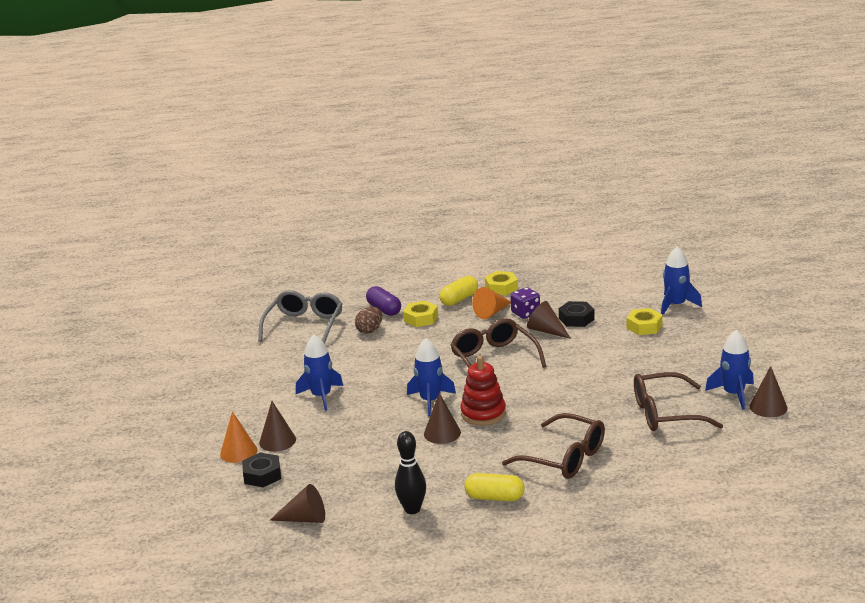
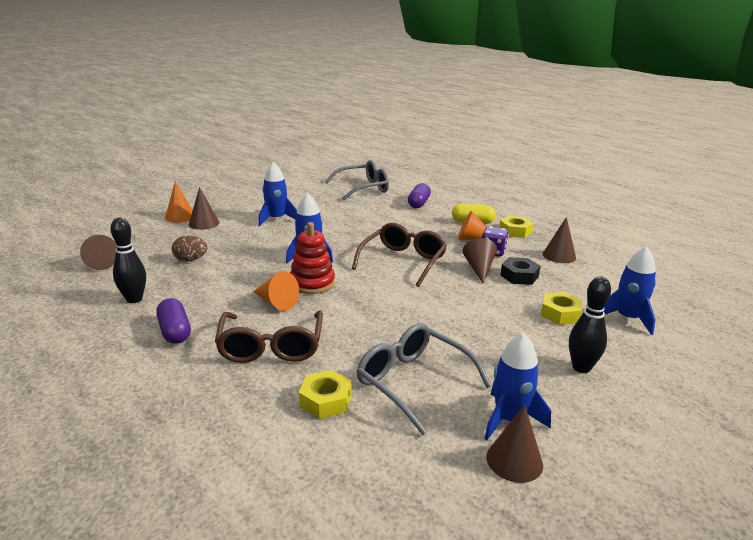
camera: 50 degrees right, 0 degrees up
(262, 475) = (154, 232): black nut -> none
(370, 330) = (384, 207): brown egg -> brown egg (190, 260)
(421, 318) = (424, 218): yellow nut -> yellow nut (325, 400)
(442, 433) = (264, 275): brown cone -> brown cone (559, 255)
(494, 497) = (175, 331): yellow capsule -> purple capsule
(498, 439) = (276, 302): none -> orange cone
(666, 413) = (414, 382): brown glasses -> grey glasses
(710, 348) = (581, 368): none -> black bowling pin

